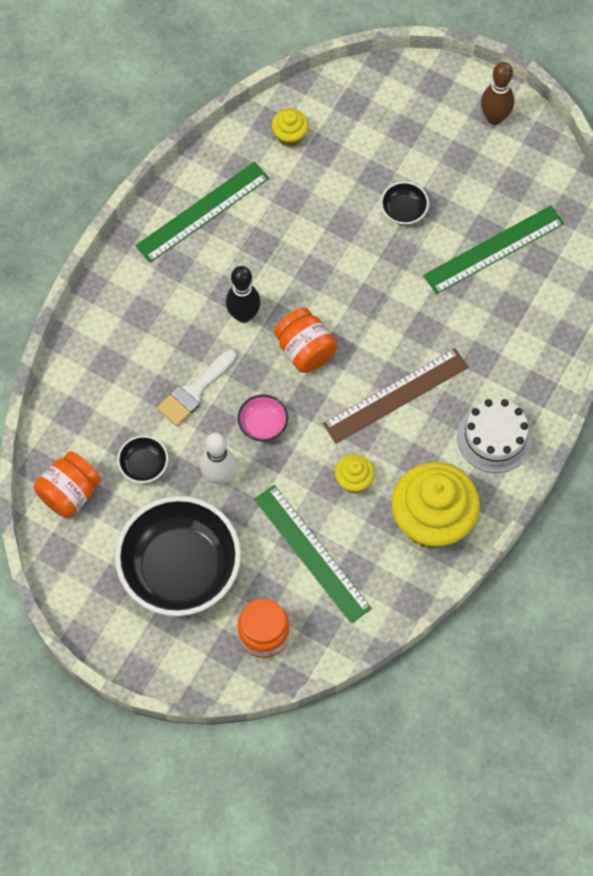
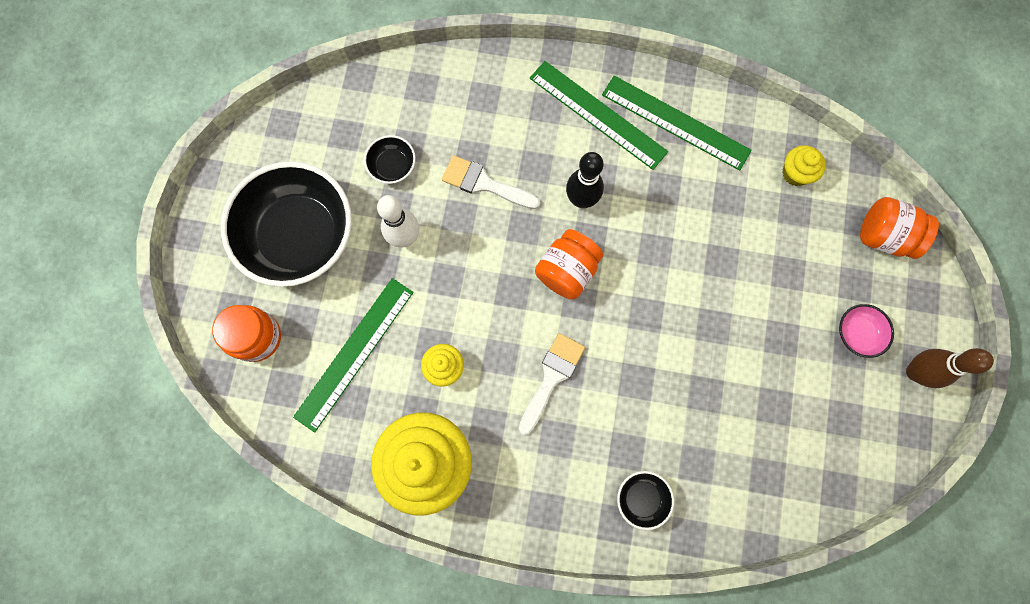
camera: 70 degrees right, 10 degrees up
(69, 493) = (343, 112): orange jar -> orange jar (884, 236)
(263, 424) = (473, 259): pink bowl -> pink bowl (857, 333)
(396, 395) = (551, 377): brown ruler -> white brush
(403, 210) = (762, 314): black bowl -> black bowl (642, 498)
(493, 249) = (758, 423): green ruler -> green ruler (598, 114)
(494, 437) = (542, 496): white cake -> none

